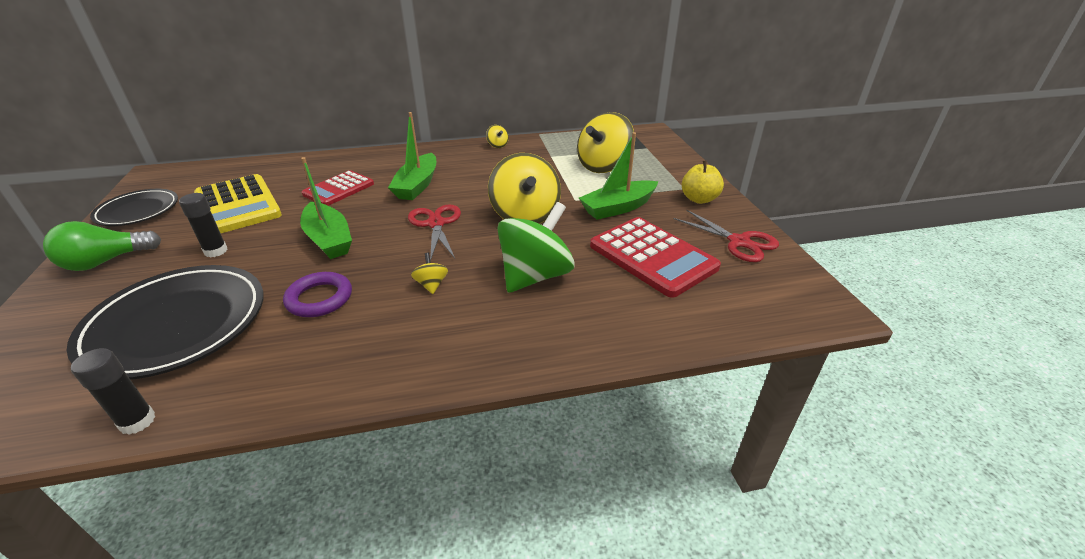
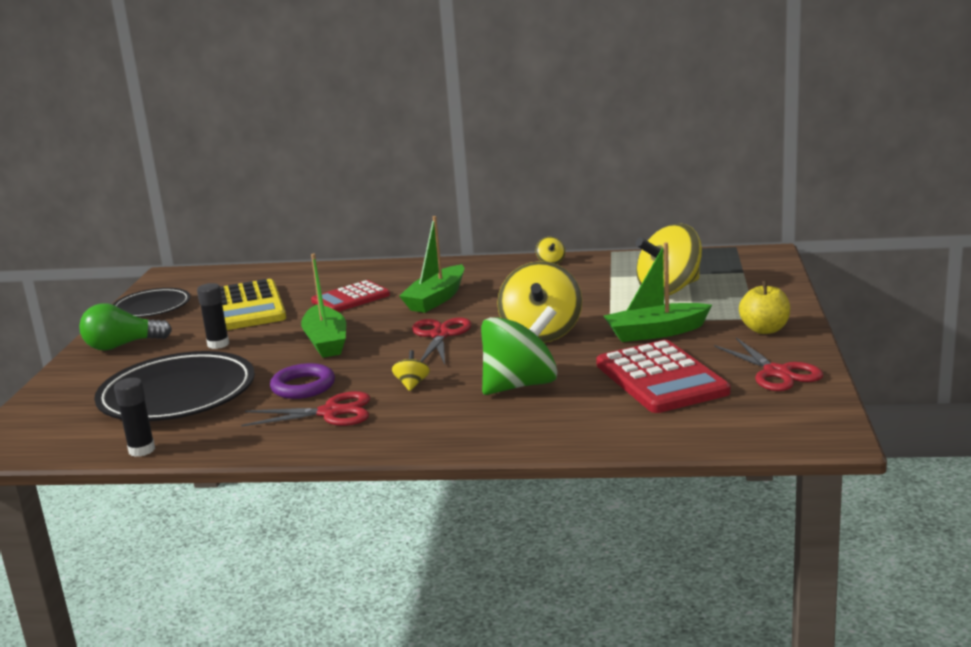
camera: 20 degrees right, 15 degrees down
(359, 332) = (330, 413): none -> red scissors

